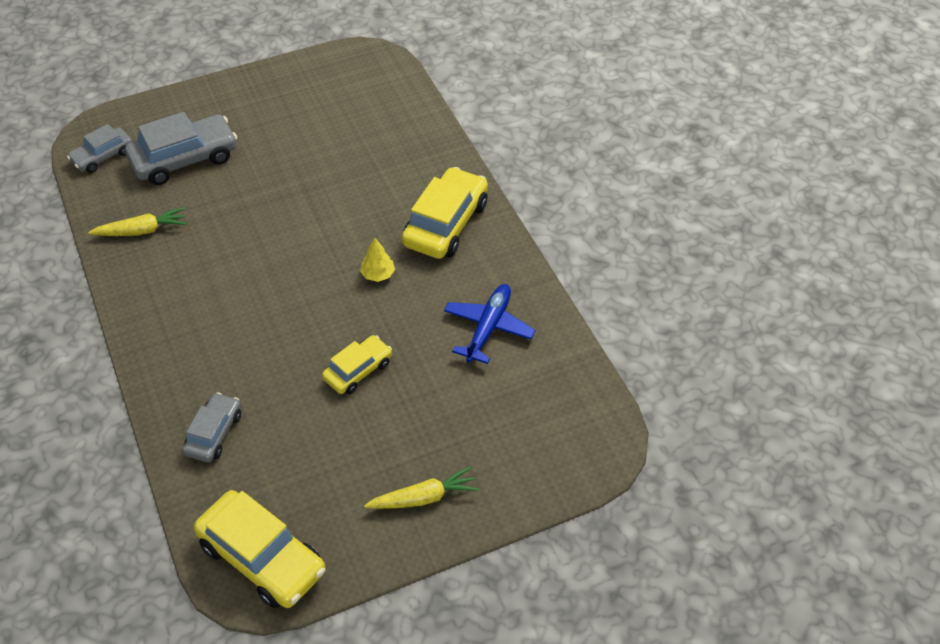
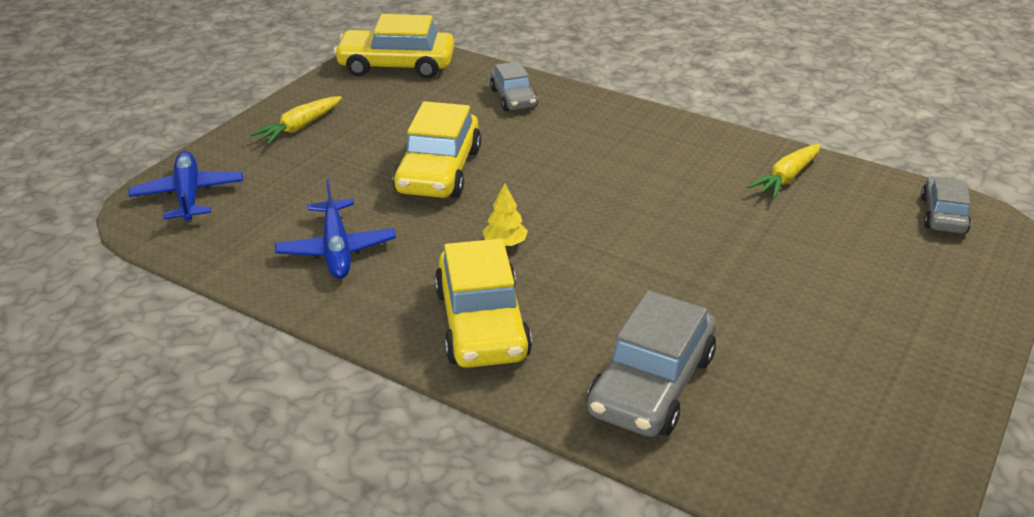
camera: 145 degrees right, 15 degrees down
(184, 159) = (864, 251): grey car -> grey car (652, 384)
(358, 370) = (439, 171): yellow car -> yellow car, size x1.70
(563, 449) = (189, 195): none -> blue plane

